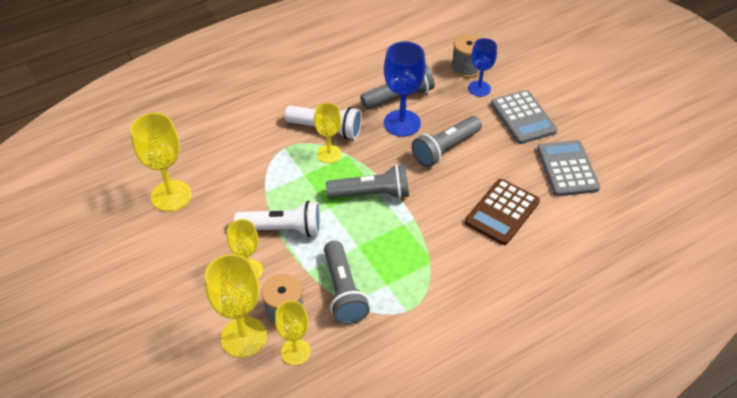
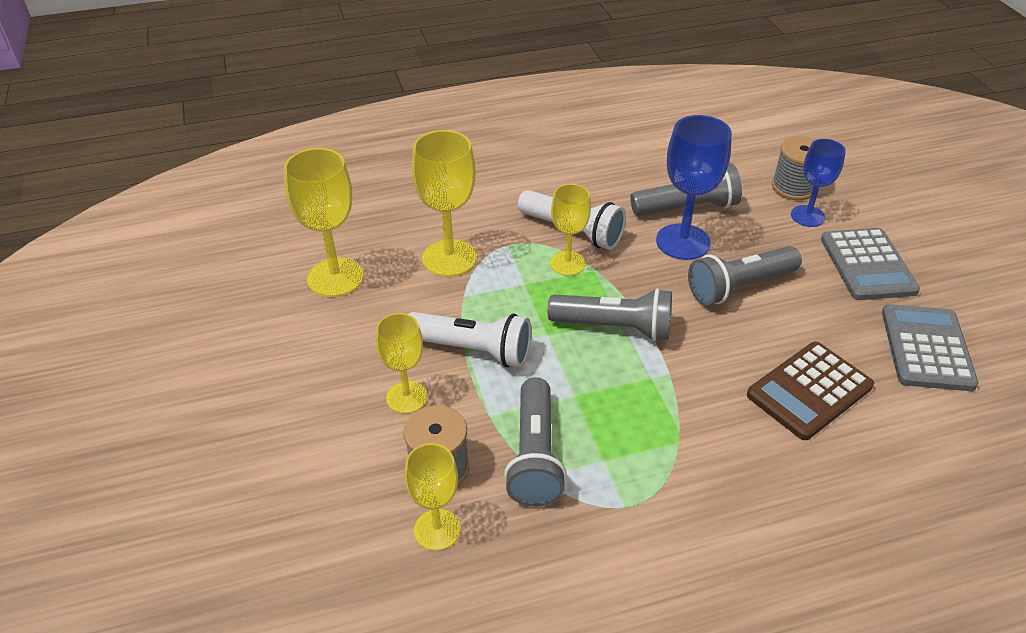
camera: 15 degrees right, 5 degrees down
(244, 337) = (368, 489): yellow goblet -> yellow goblet (449, 258)

